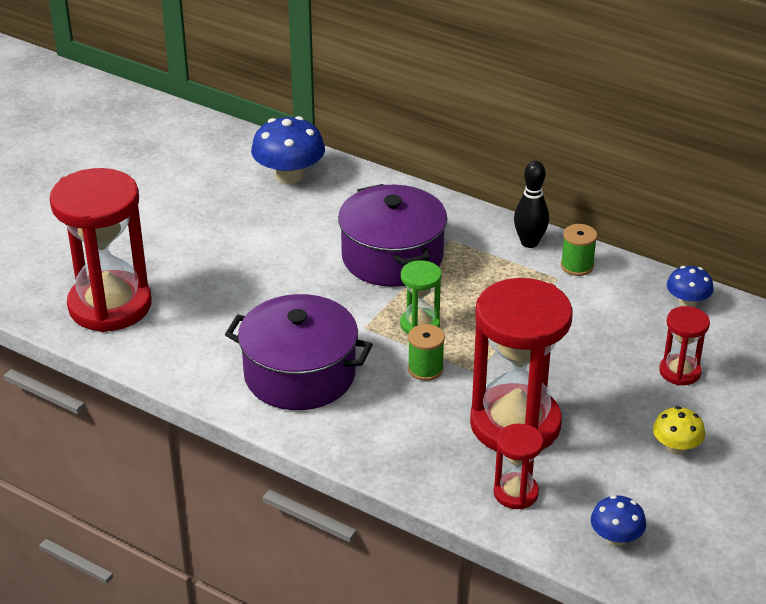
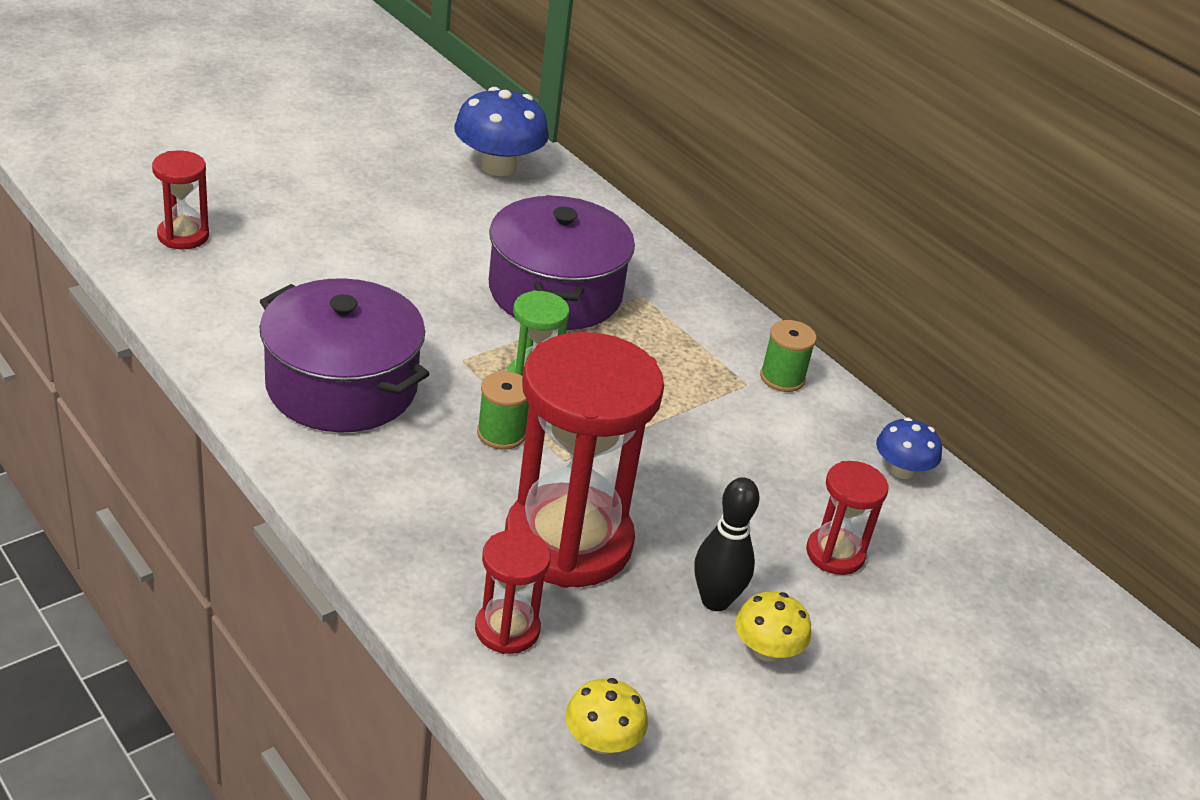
camera: 15 degrees right, 0 degrees up
(110, 305) = (183, 236): red hourglass -> red hourglass, size x0.47
(529, 242) = (739, 331): black bowling pin -> black bowling pin (715, 600)
(616, 538) = (602, 741): blue mushroom -> yellow mushroom

